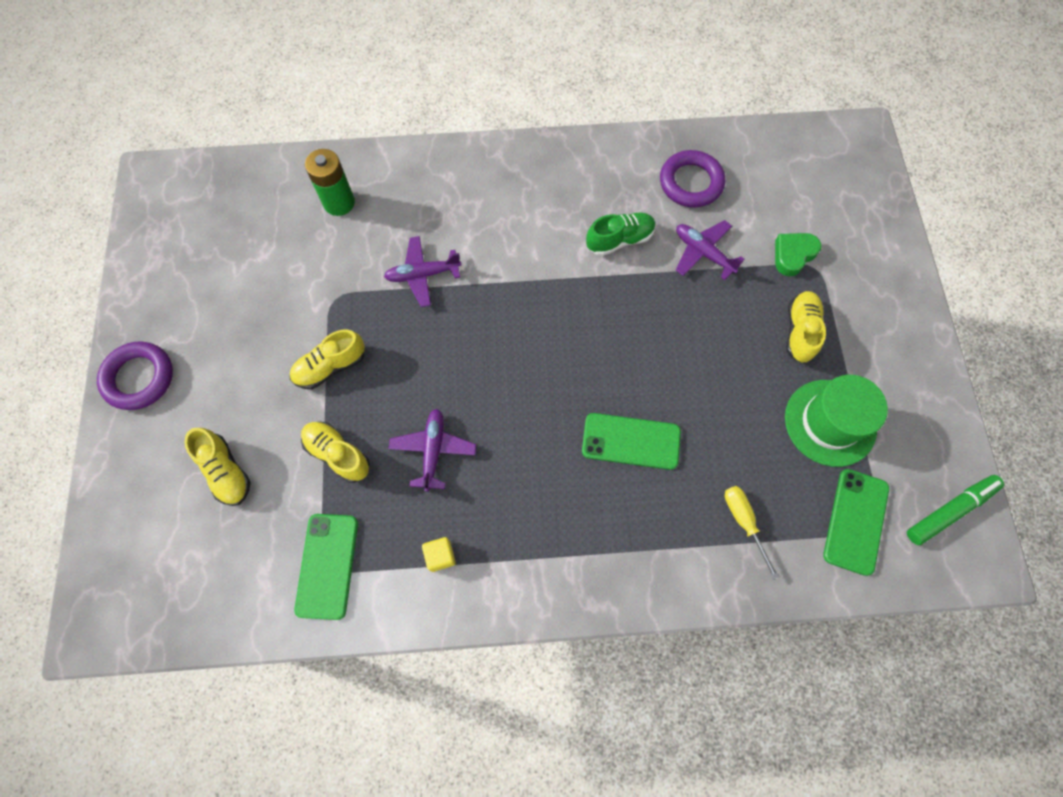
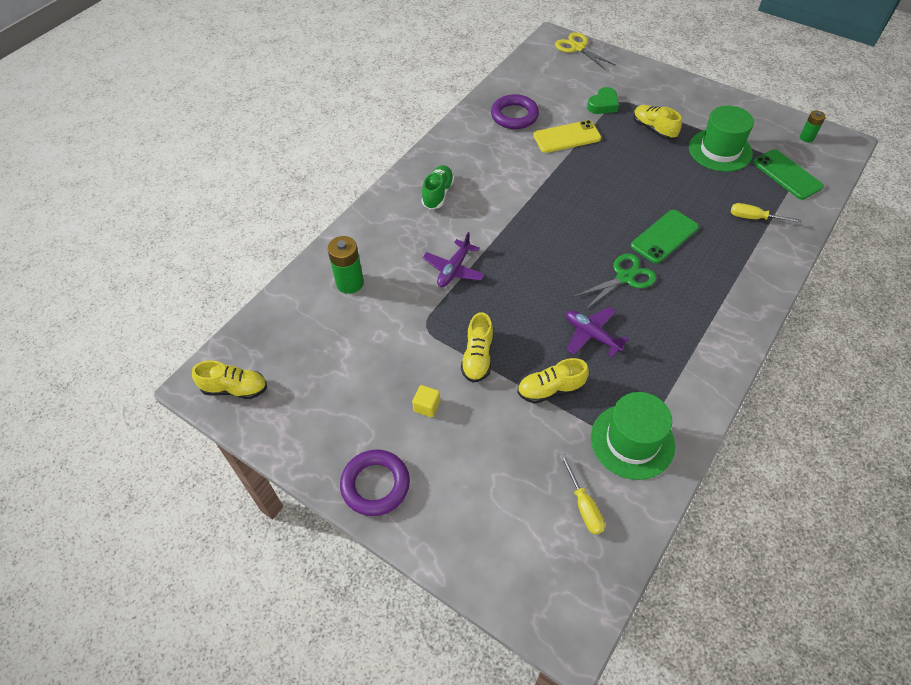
camera: 50 degrees left, 15 degrees down
(226, 471) = (507, 466): yellow shoe -> yellow shoe (235, 389)
(226, 564) = (583, 505): none -> yellow screwdriver
(327, 566) = (632, 441): green phone -> green hat
(440, 556) = (671, 372): yellow cube -> yellow cube (427, 406)
(537, 436) = (624, 277): none -> green scissors
(619, 240) = (522, 165): green shoe -> green shoe (438, 194)
(703, 253) = (567, 137): purple plane -> yellow phone
(793, 255) = (603, 105): green heart -> green heart turned 135 degrees counterclockwise
(870, 169) = (578, 48): none -> yellow scissors
(950, 511) = (806, 138): green marker -> green battery

